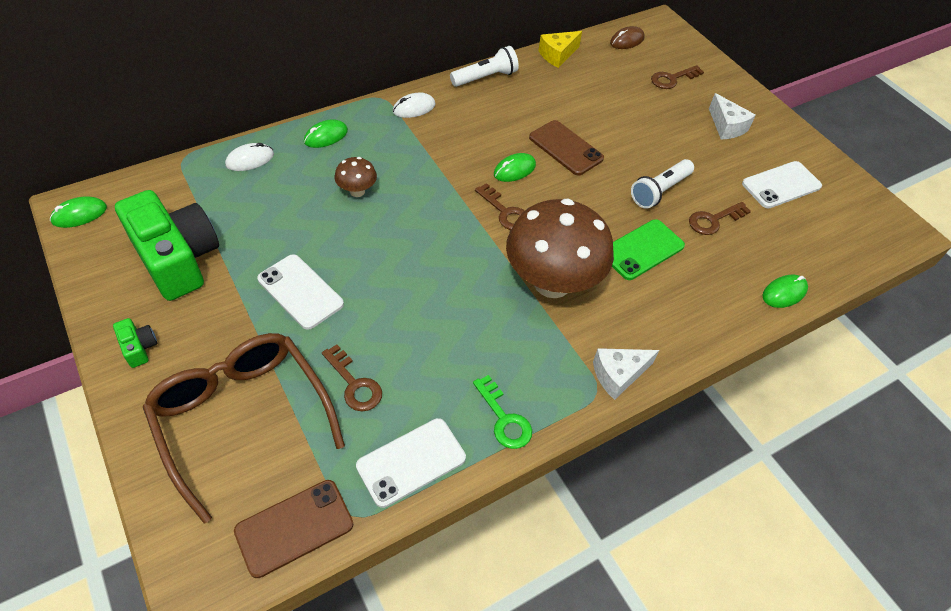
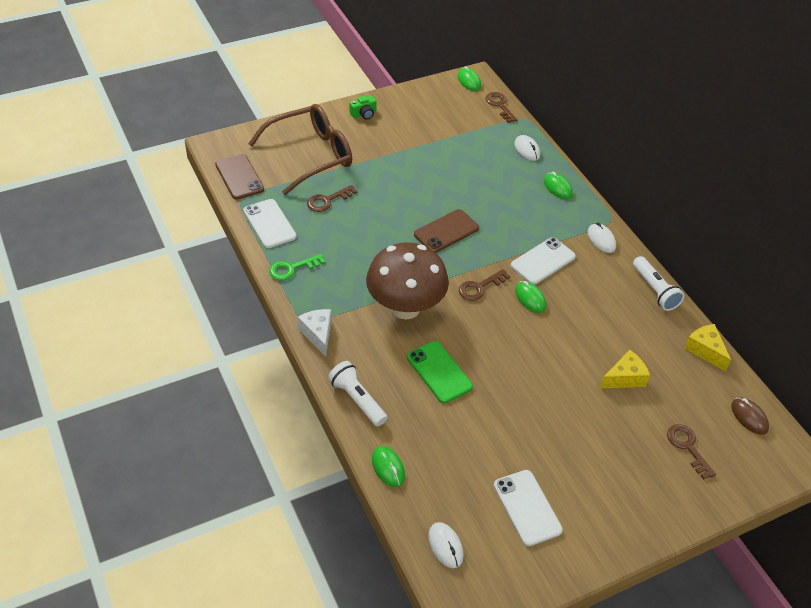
camera: 95 degrees right, 5 degrees down
(177, 259) = (431, 123): green camera -> none
(300, 291) = (402, 176): white phone -> white phone (543, 261)
(357, 191) = (498, 204): brown mushroom -> none
(565, 148) = (562, 337): brown phone -> brown phone (446, 231)
(606, 109) = (624, 378): none -> yellow cheese
(660, 191) = (511, 399): white flashlight -> white flashlight (357, 400)
(713, 220) = (475, 434): brown key -> brown key (499, 105)
(726, 126) = (614, 481): white cheese -> none
(850, 245) = (445, 546): none -> white mouse

